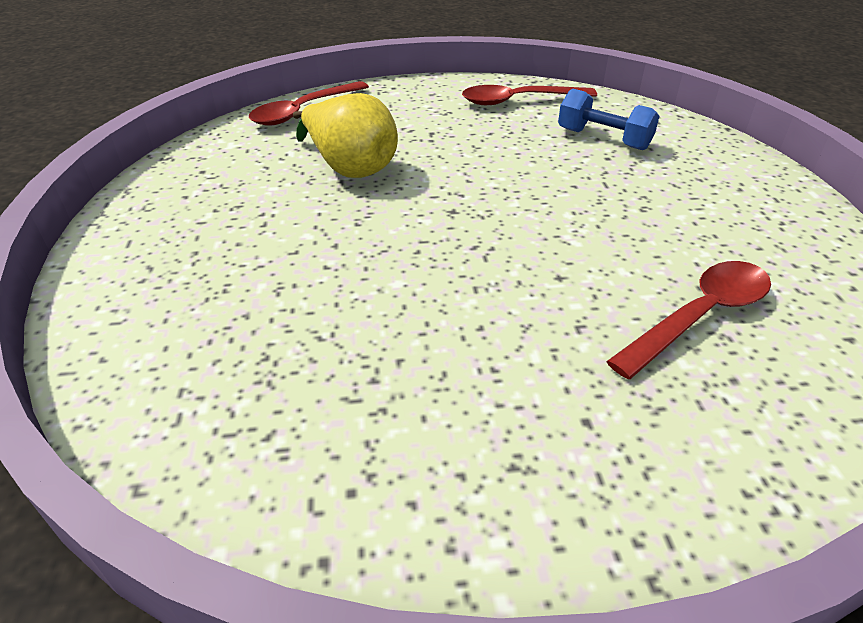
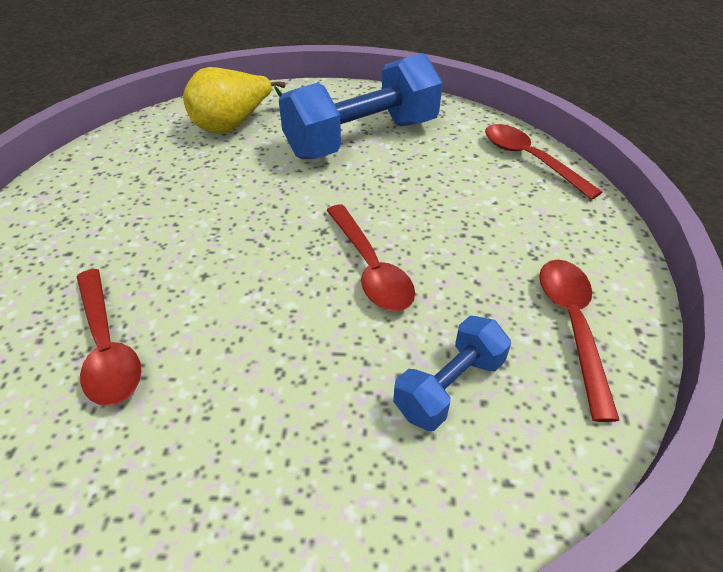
camera: 100 degrees right, 5 degrees up
(258, 205) = (362, 139): none -> blue dumbbell
(350, 167) = (411, 181): yellow pear -> yellow pear (233, 125)
(498, 178) = (370, 268): none -> red spoon

